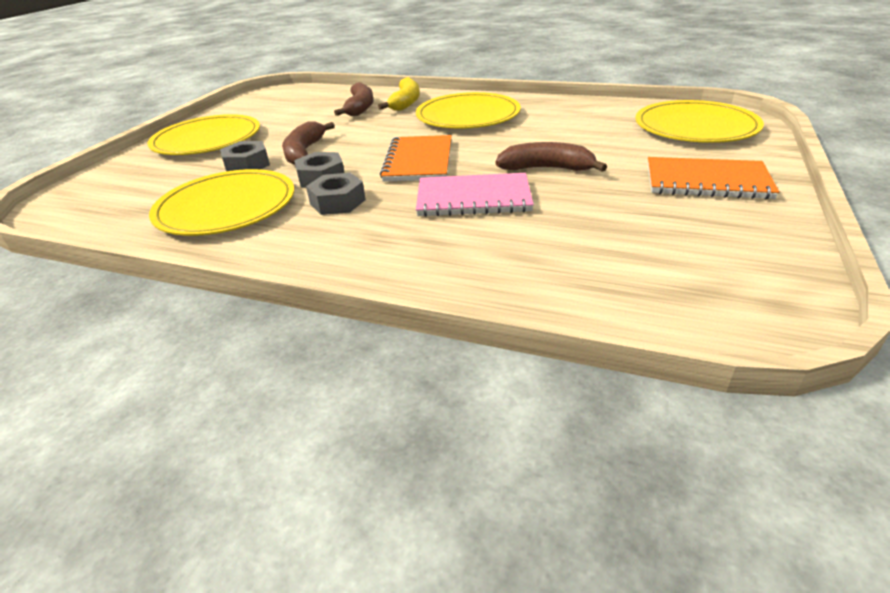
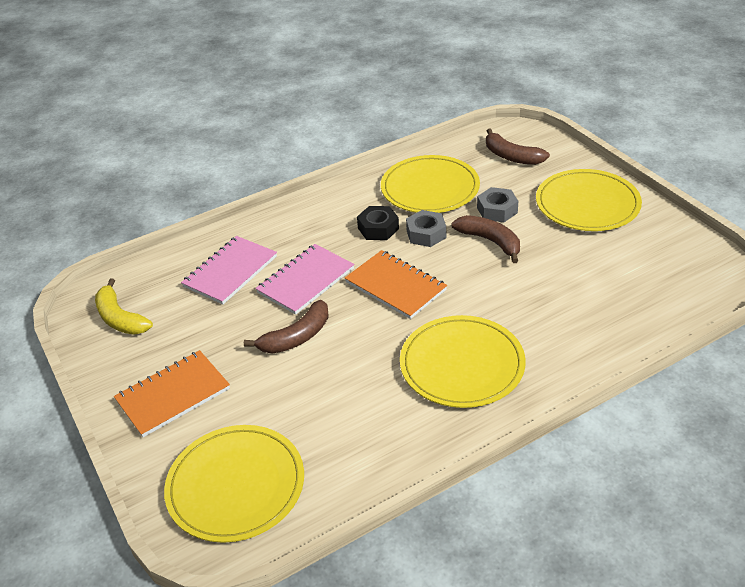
camera: 130 degrees right, 5 degrees up
(337, 202) = (378, 228): grey nut -> black nut
(360, 107) = (579, 310): brown banana -> brown banana (511, 156)
(405, 102) = (559, 346): yellow banana -> yellow banana (120, 318)
(530, 245) = (230, 272): none -> pink notebook

